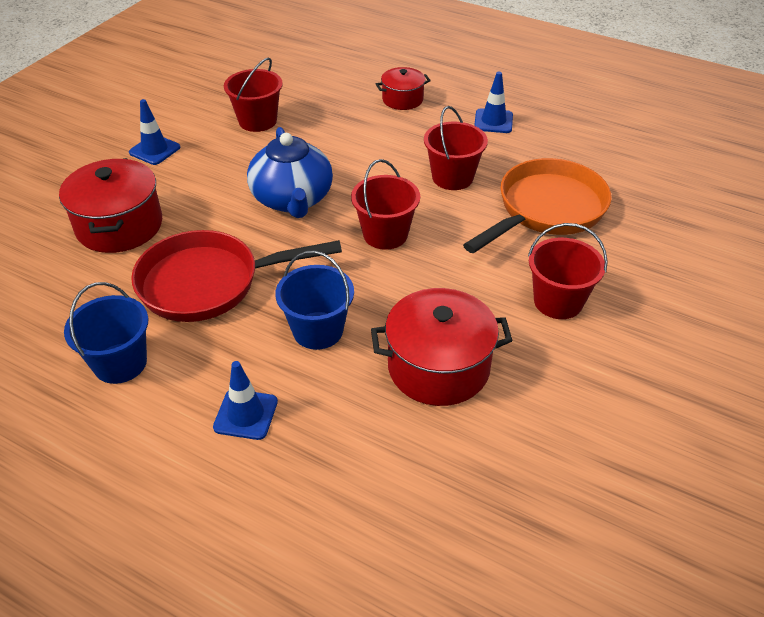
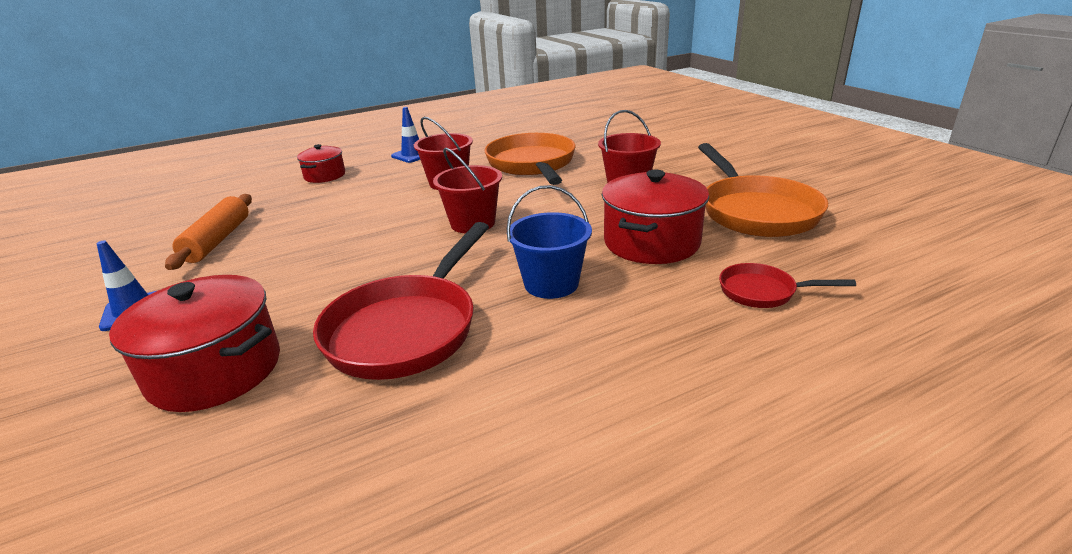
camera: 55 degrees left, 15 degrees down
(120, 363) = (456, 430): blue bucket -> none
(246, 414) = (624, 353): blue traffic cone -> none
(257, 121) = (218, 240): red bucket -> orange rolling pin
(292, 199) = (360, 251): blue teapot -> none
(397, 477) = (763, 292): none -> red pan
(578, 427) = (755, 211): none -> orange pan

